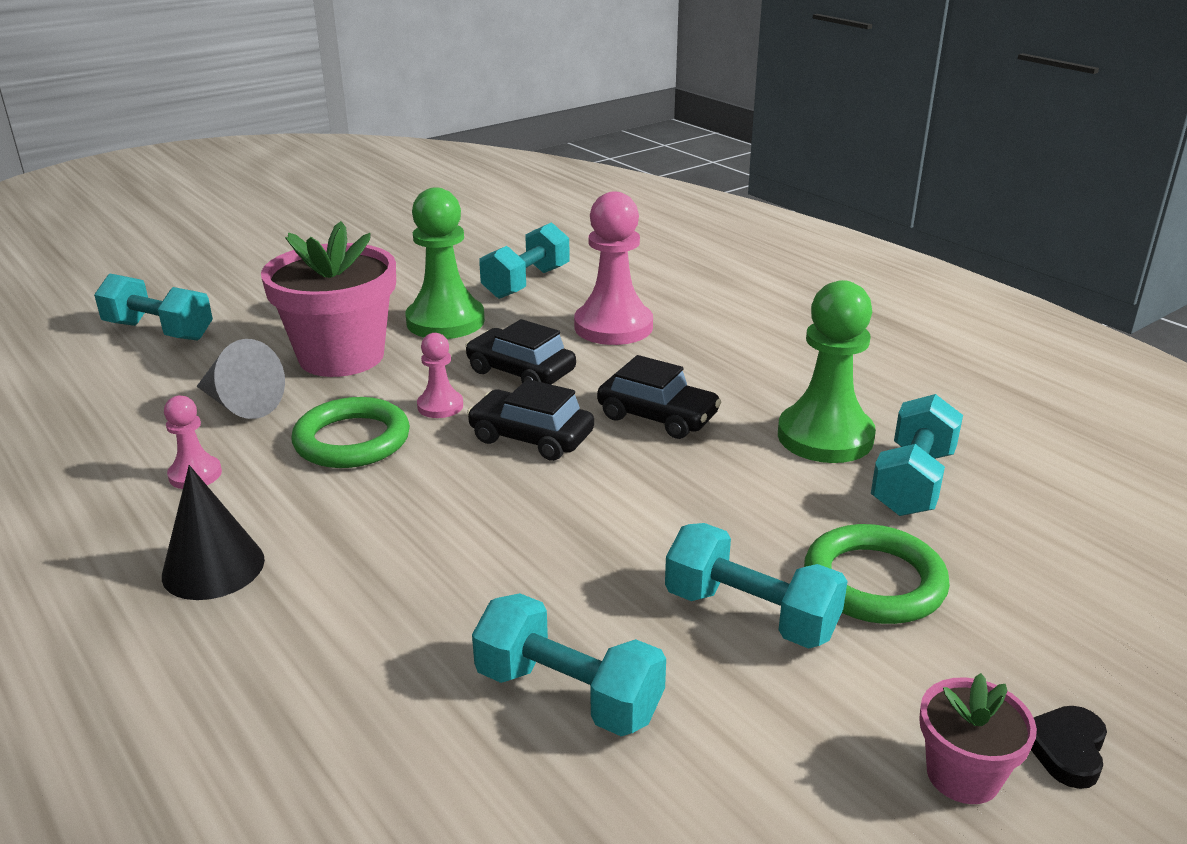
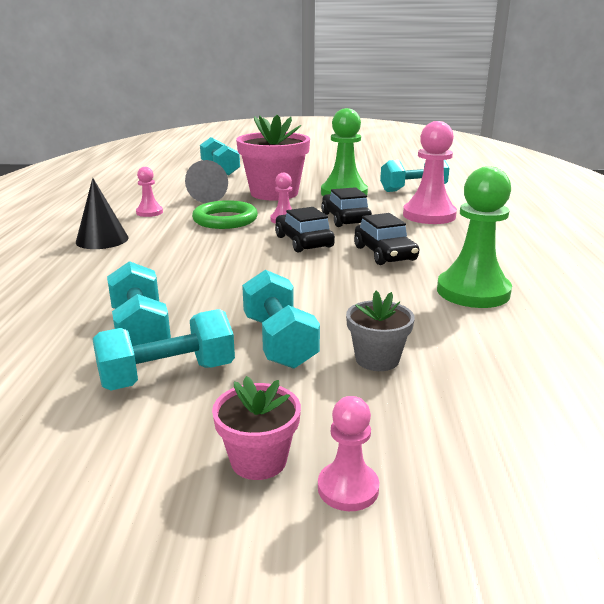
camera: 40 degrees right, 5 degrees down
(874, 582) = (377, 359): green ring -> grey flower pot
(912, 482) = (495, 330): turquoise dumbbell -> turquoise dumbbell (168, 376)
(1066, 749) = (348, 488): black heart -> pink pawn

